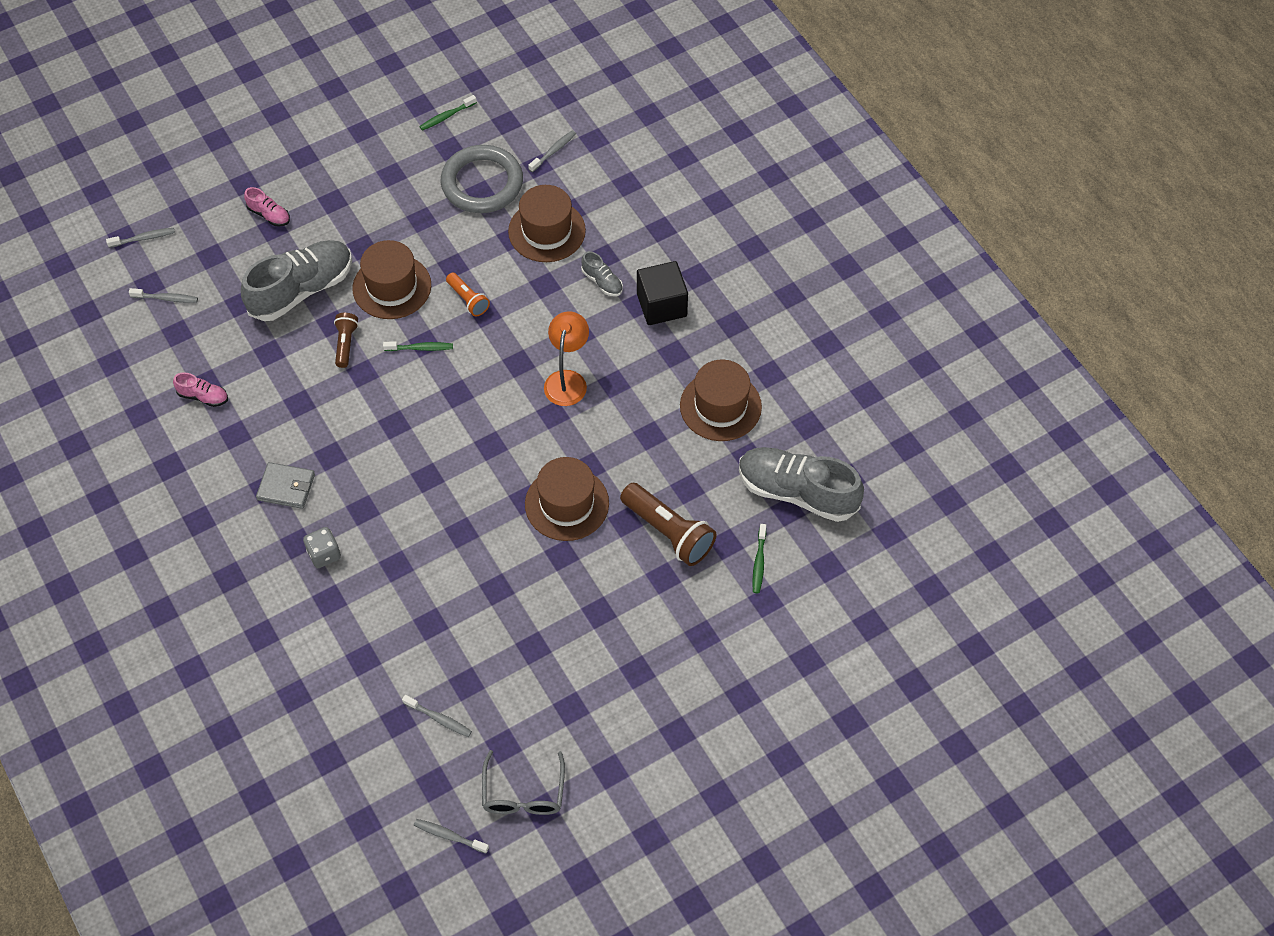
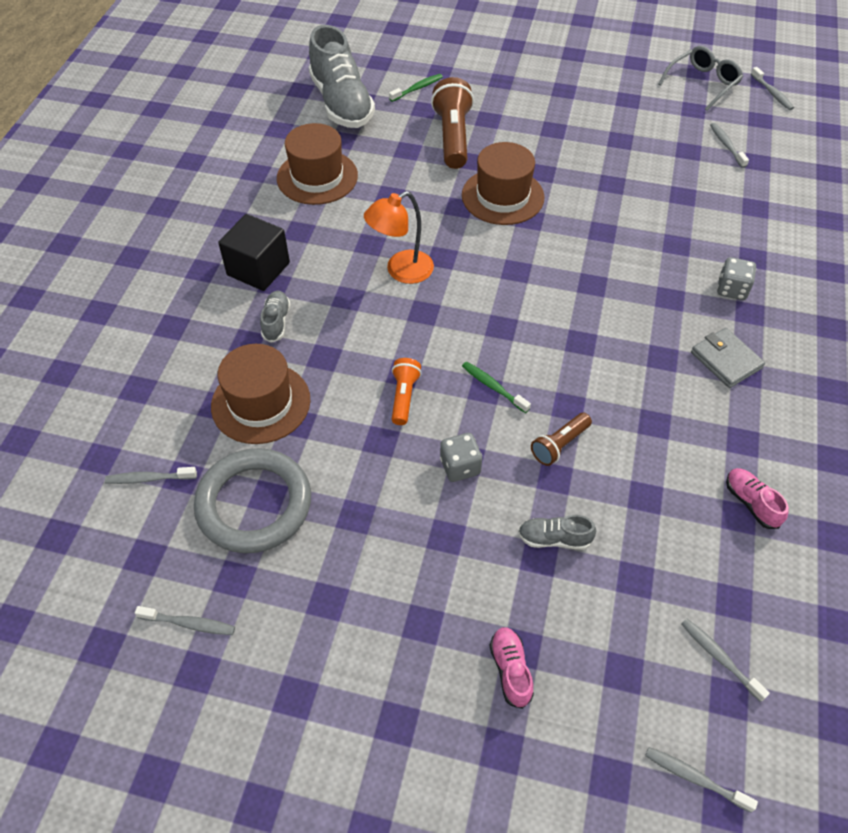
camera: 135 degrees left, 5 degrees down
(302, 290) = (554, 539): grey shoe -> grey shoe, size x0.44
(392, 287) = (460, 466): brown hat -> grey dice
(446, 116) = (189, 624): green toothbrush -> grey toothbrush

